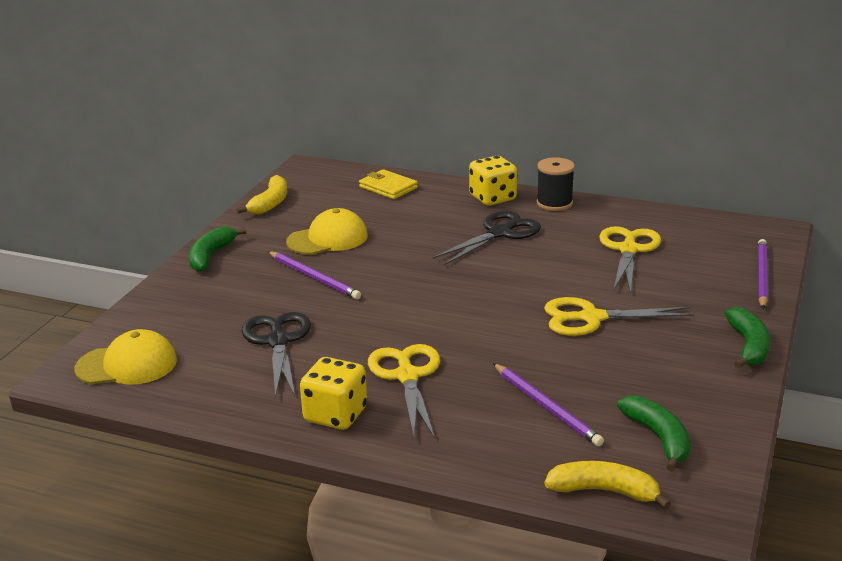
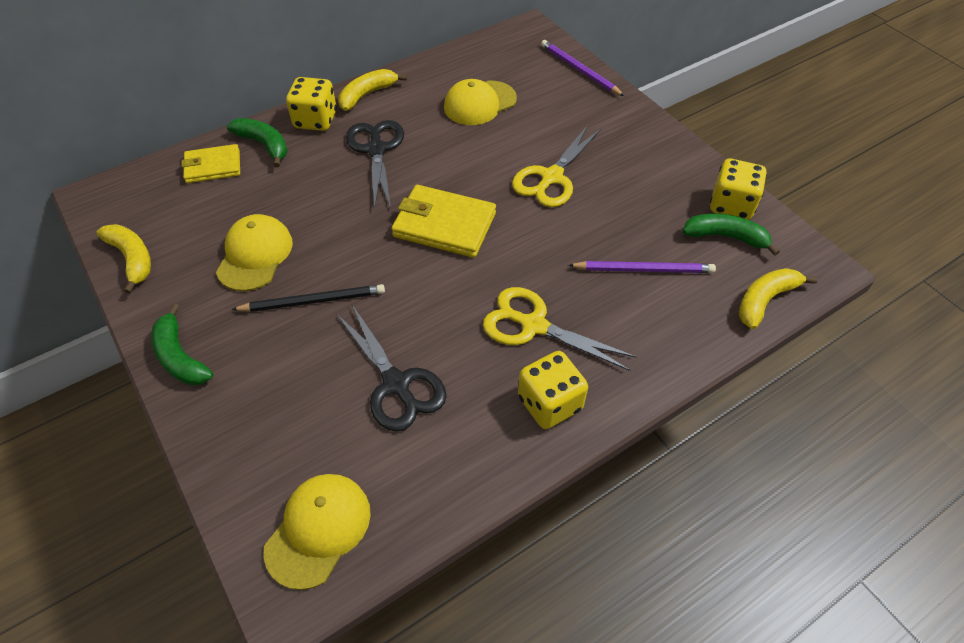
camera: 55 degrees left, 25 degrees up
(278, 341) = (396, 384): black scissors -> black scissors turned 150 degrees counterclockwise
(314, 277) = (313, 301): purple pencil -> black pencil
(461, 294) = (444, 225): none -> yellow wallet
(554, 203) = (367, 95): black spool -> yellow banana
(628, 250) = (479, 103): yellow scissors -> yellow cap
(710, 427) = (731, 205): none -> yellow dice
(748, 346) = (656, 130): green banana -> green banana (264, 145)

